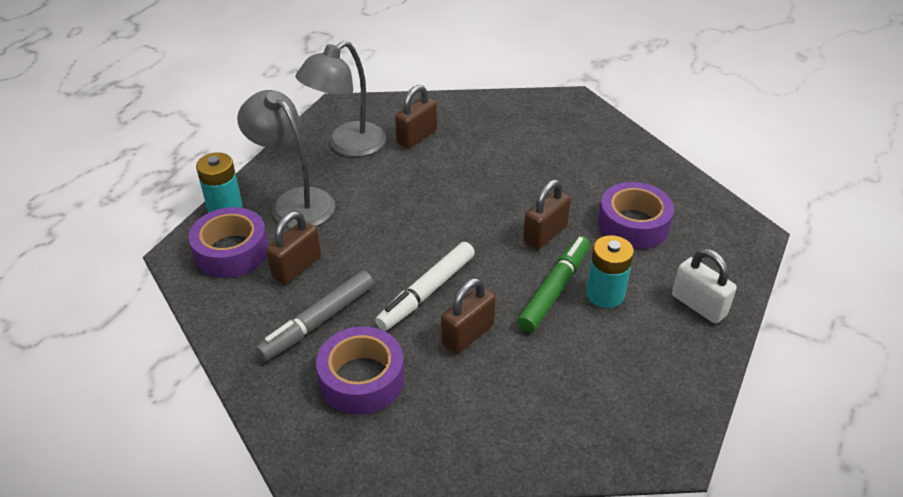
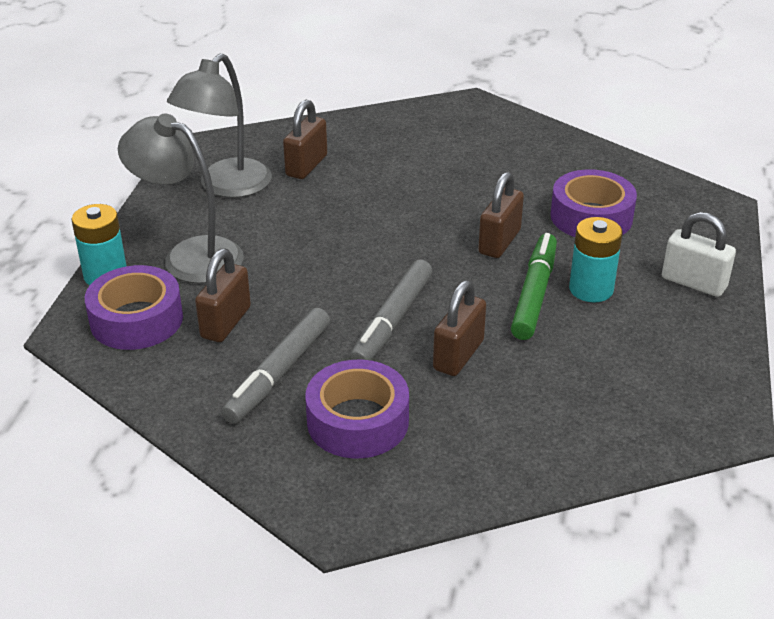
camera: 15 degrees left, 5 degrees down
(427, 292) = (392, 321): white marker -> grey marker

